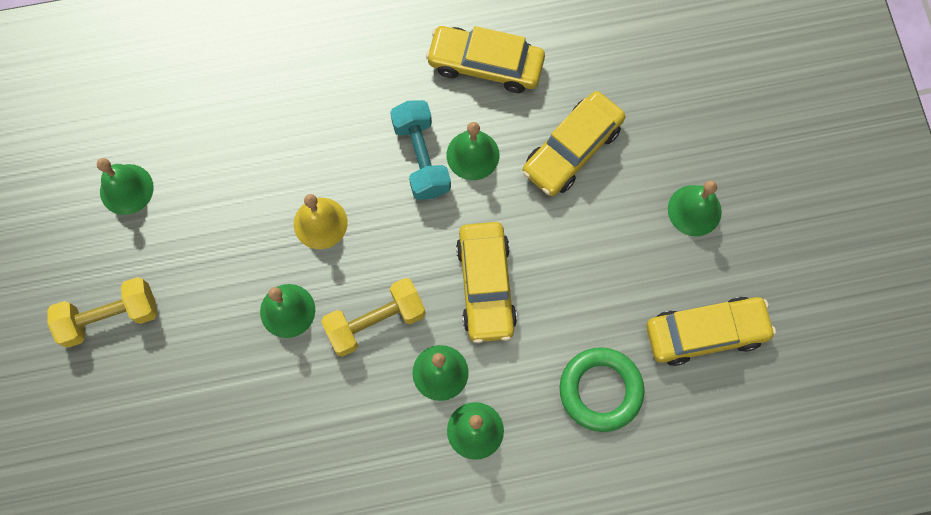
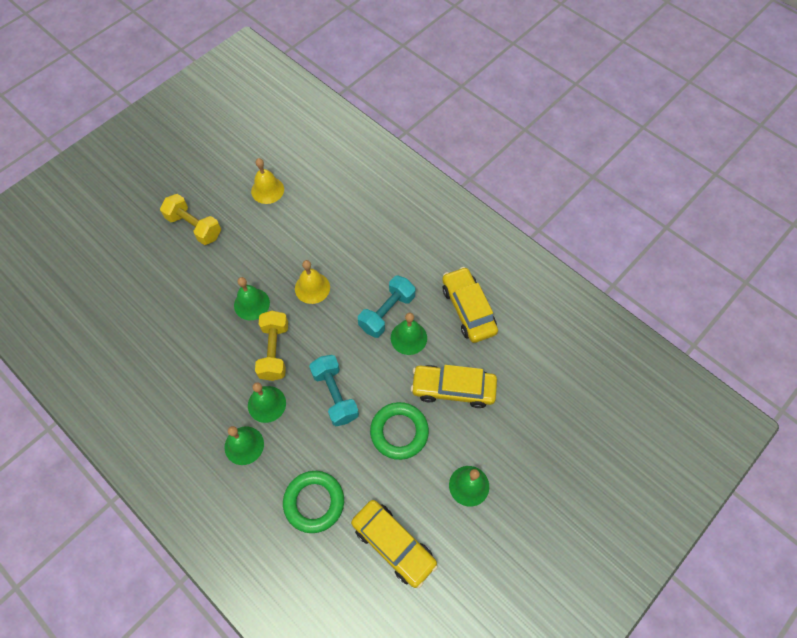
camera: 55 degrees right, 10 degrees down
(126, 189) = (267, 190): green bell -> yellow bell
(375, 322) = (274, 351): yellow dumbbell -> yellow dumbbell turned 60 degrees clockwise
(485, 286) = (335, 395): yellow car -> turquoise dumbbell
(582, 243) = (399, 432): none -> green ring

